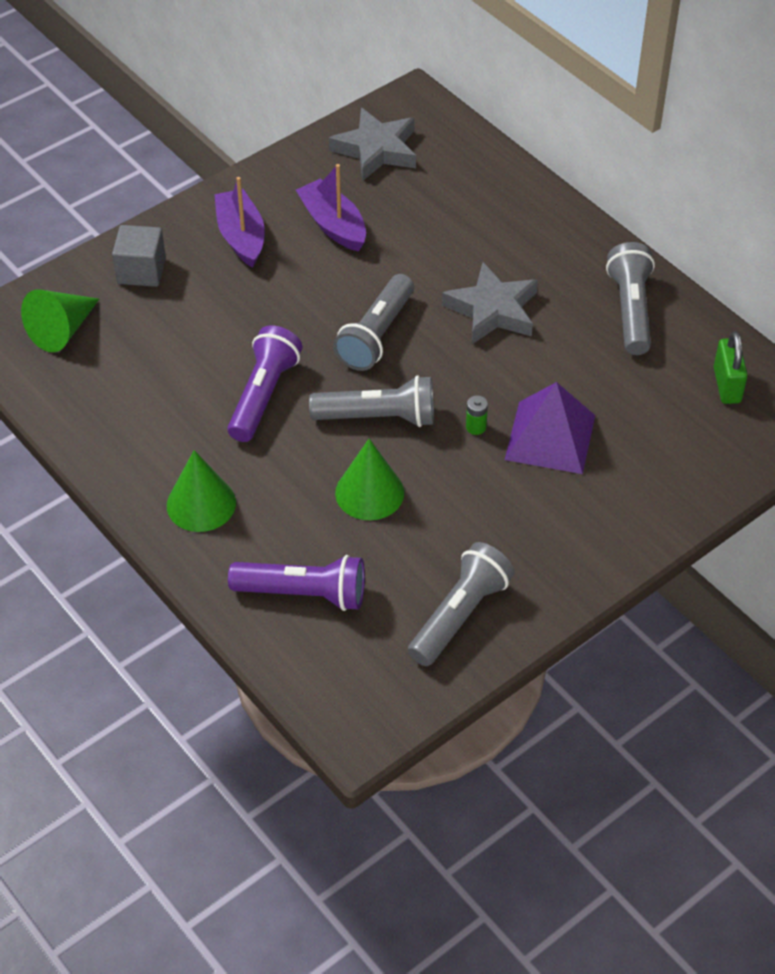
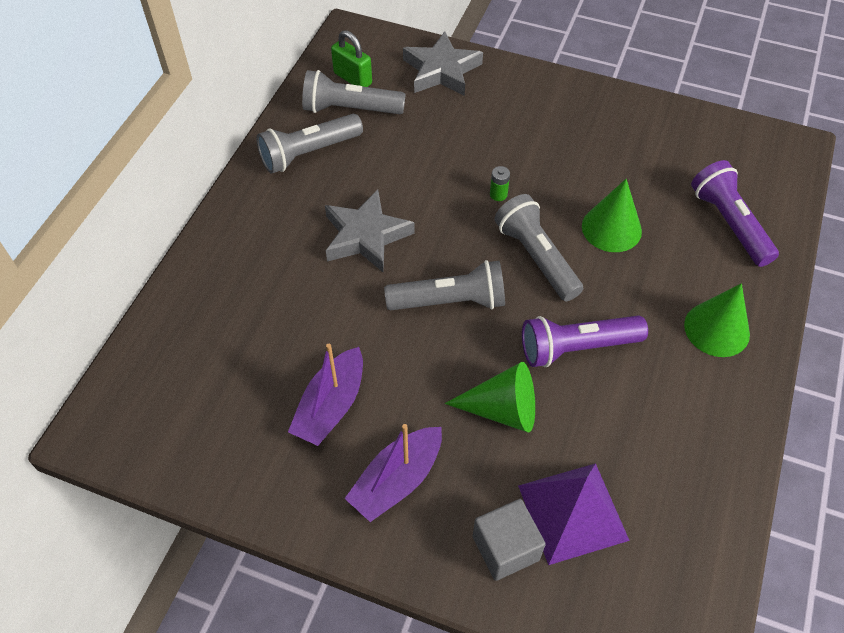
camera: 120 degrees left, 5 degrees up
(62, 330) = (635, 572): green cone -> green cone (502, 409)
(376, 150) = (195, 425): grey star -> grey star (441, 70)
(459, 615) = (665, 135): grey flashlight -> grey flashlight (350, 109)
(550, 437) = (474, 150): purple pyramid -> purple pyramid (572, 512)
(726, 385) = (352, 78): green padlock -> green padlock turned 75 degrees clockwise

